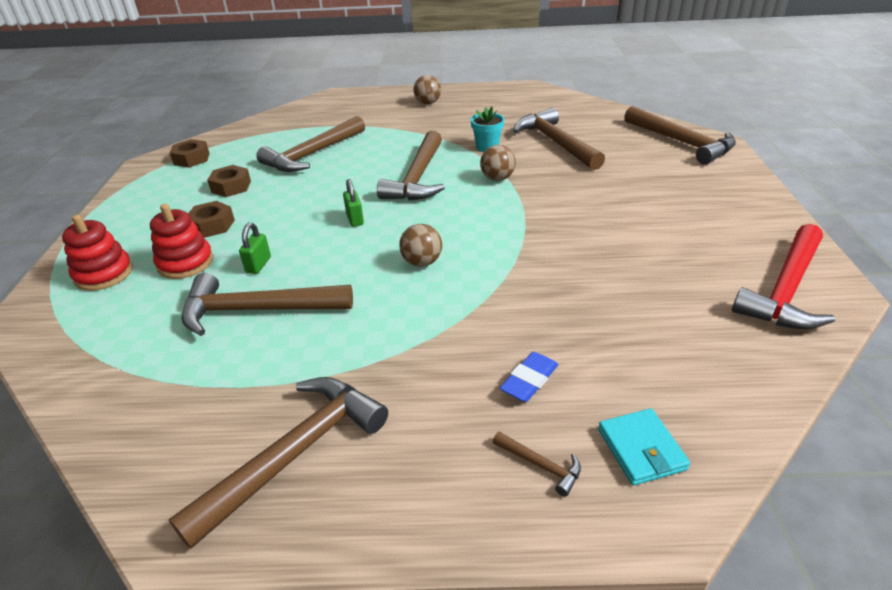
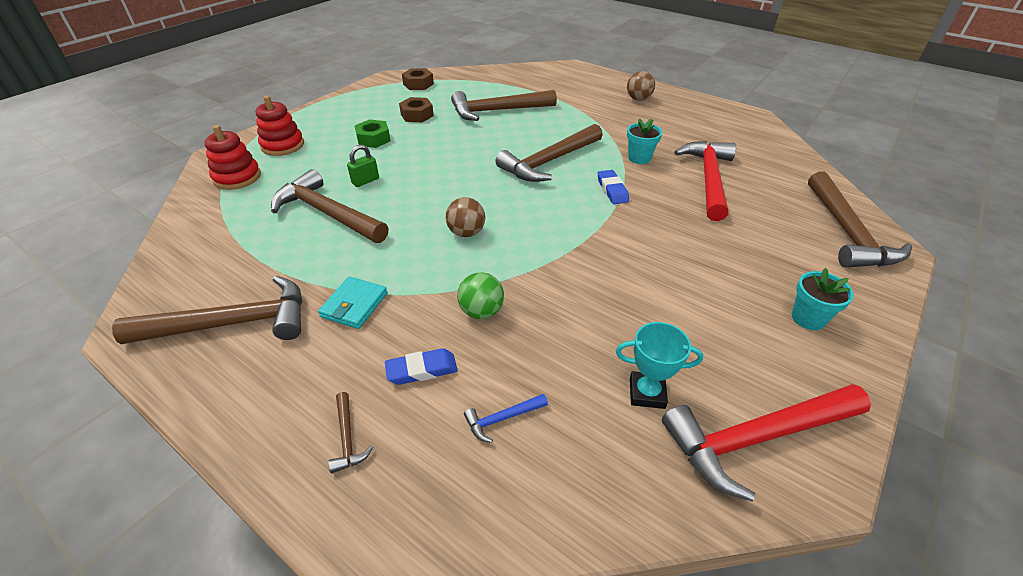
camera: 35 degrees right, 5 degrees up
(185, 263) = (329, 159): red stacking toy -> red stacking toy (237, 177)
(212, 225) = (373, 139): brown nut -> green nut
(355, 219) = (463, 176): green padlock -> none
(497, 178) = (612, 190): brown ball -> blue eraser
(517, 313) = (481, 311): none -> green ball
(556, 143) = (708, 179): brown hammer -> red hammer
(633, 375) = (502, 419): none -> blue hammer
(641, 449) = (428, 481): turquoise wallet -> turquoise wallet (354, 305)
(697, 301) = (647, 393): none -> turquoise trophy
(725, 205) = (808, 318): none -> turquoise flower pot

